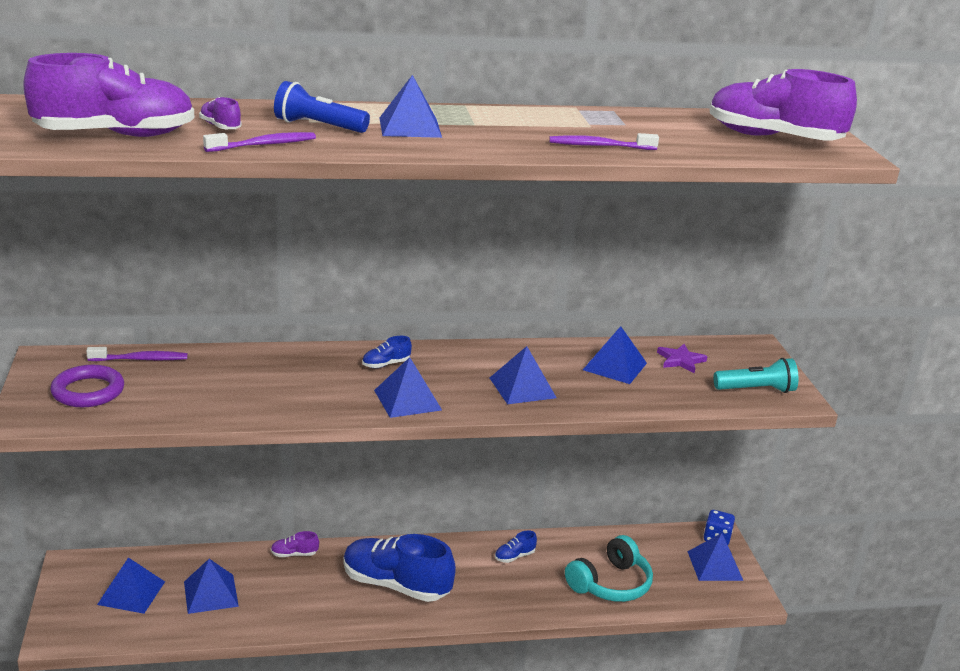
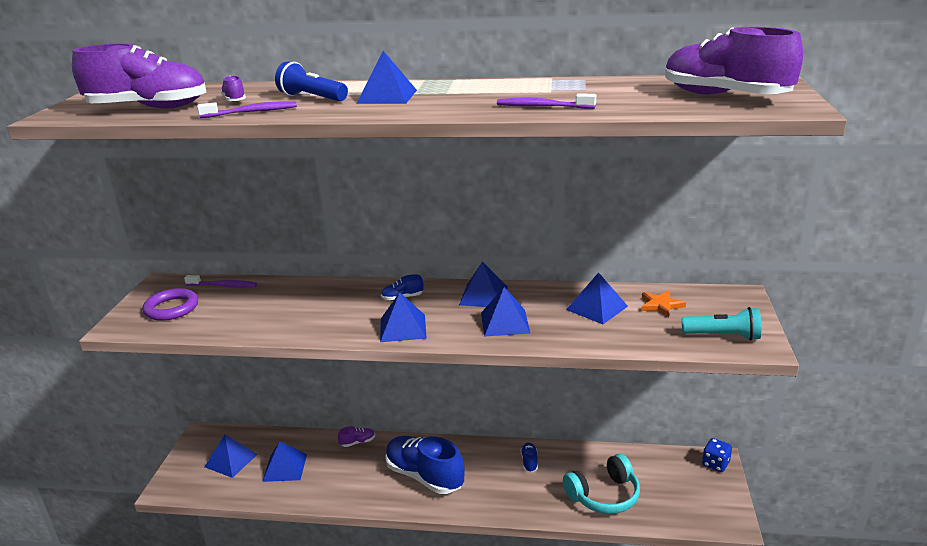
camera: 20 degrees right, 0 degrees up
(294, 554) = (357, 442): purple shoe -> purple shoe turned 150 degrees clockwise
(514, 556) = (529, 462): blue shoe -> blue shoe turned 105 degrees clockwise
(680, 360) = (661, 305): purple star -> orange star
(714, 565) = (706, 489): blue pyramid -> blue pyramid (483, 296)

